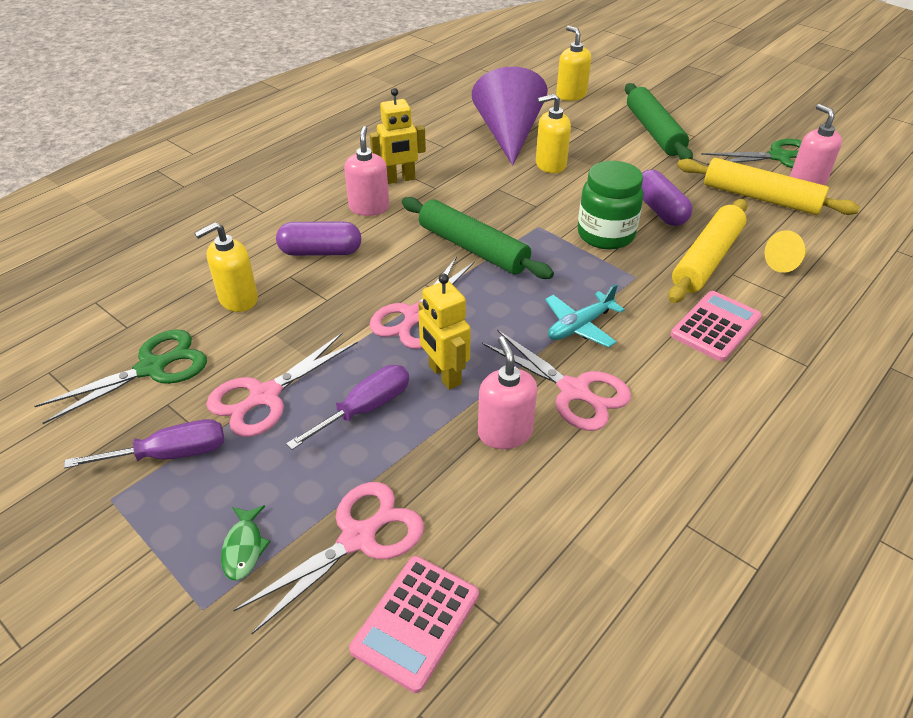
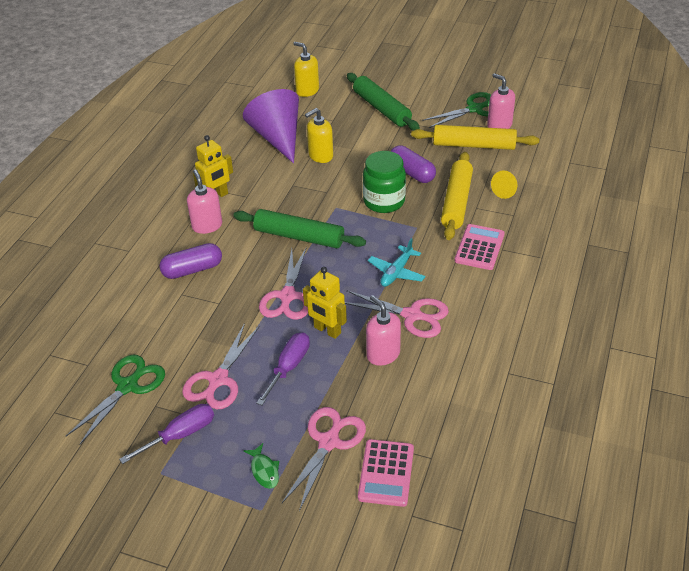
camera: 20 degrees left, 0 degrees up
(238, 299) = (155, 321): yellow soap dispenser -> none

